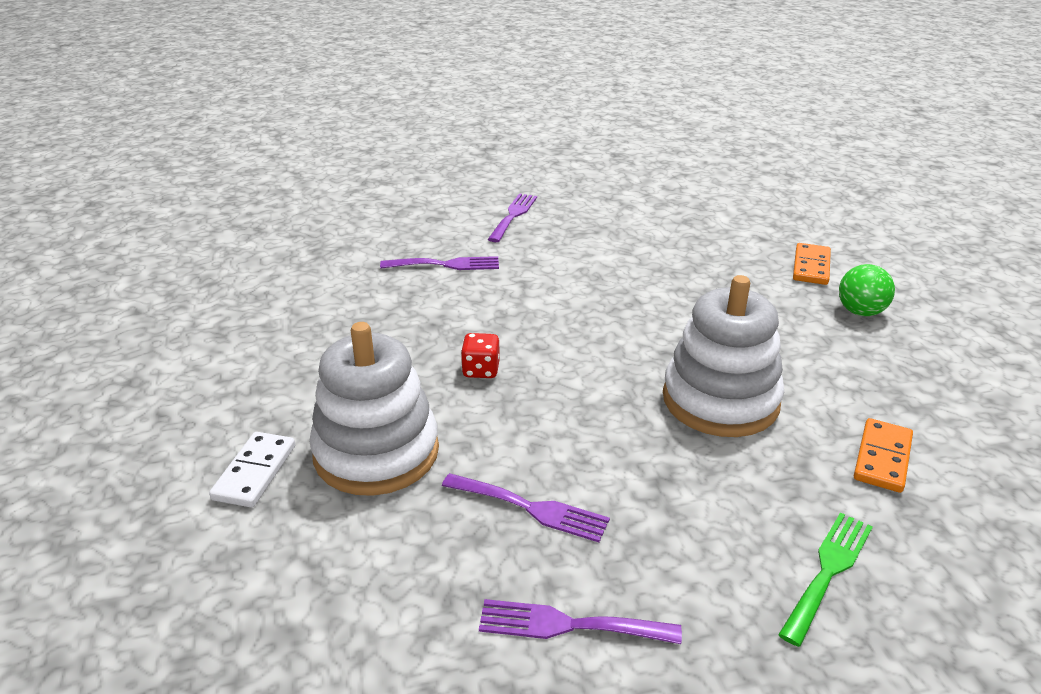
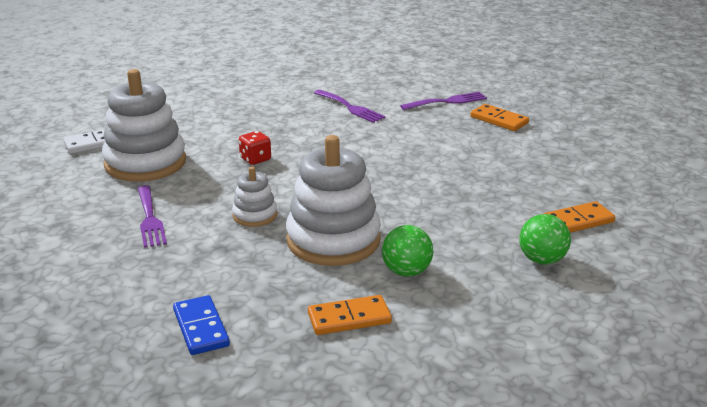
camera: 50 degrees right, 5 degrees down
(568, 625) = (71, 261): purple fork -> none
(587, 212) = (499, 120): none -> orange domino
(612, 426) = (255, 215): none -> white stacking toy
(821, 386) = (406, 272): none -> green ball
(828, 571) = (200, 328): green fork -> blue domino

